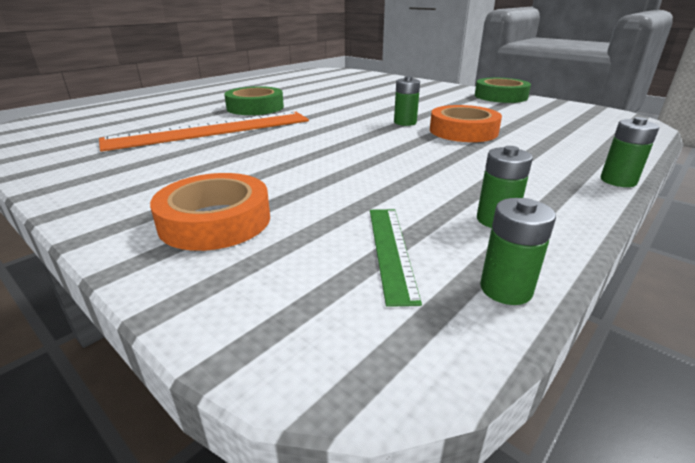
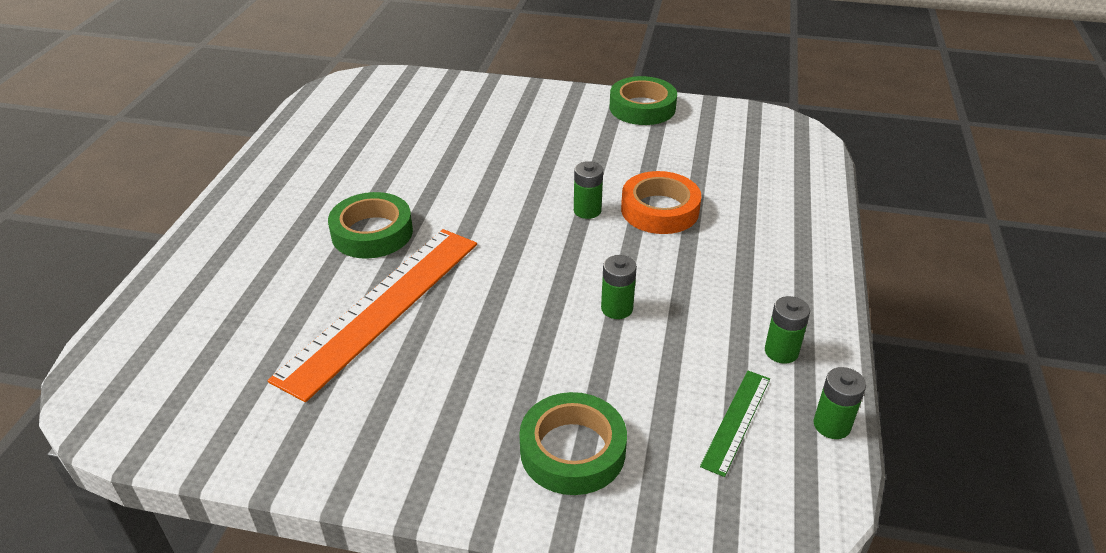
camera: 30 degrees left, 10 degrees up
(215, 220) = (572, 450): orange tape -> green tape
(391, 250) = (736, 421): green ruler -> green ruler turned 60 degrees clockwise
(618, 181) = (835, 257): green battery -> green battery (617, 308)

